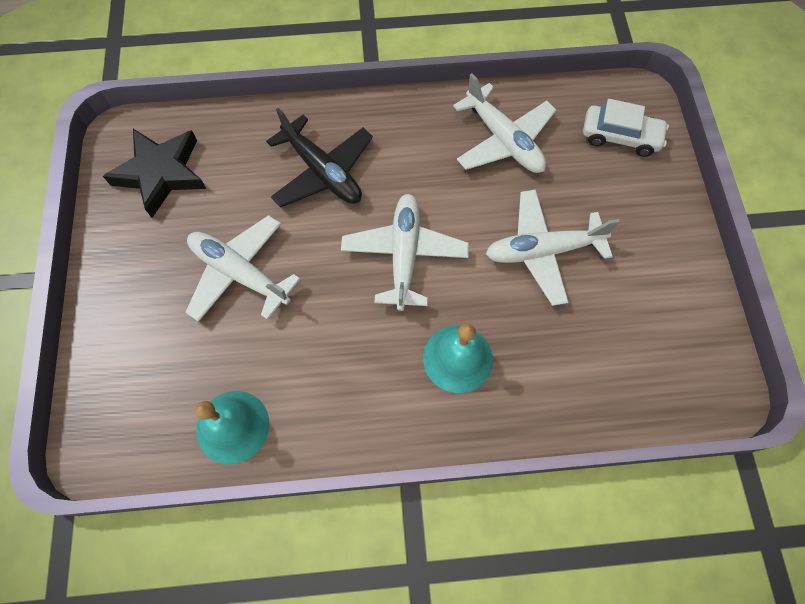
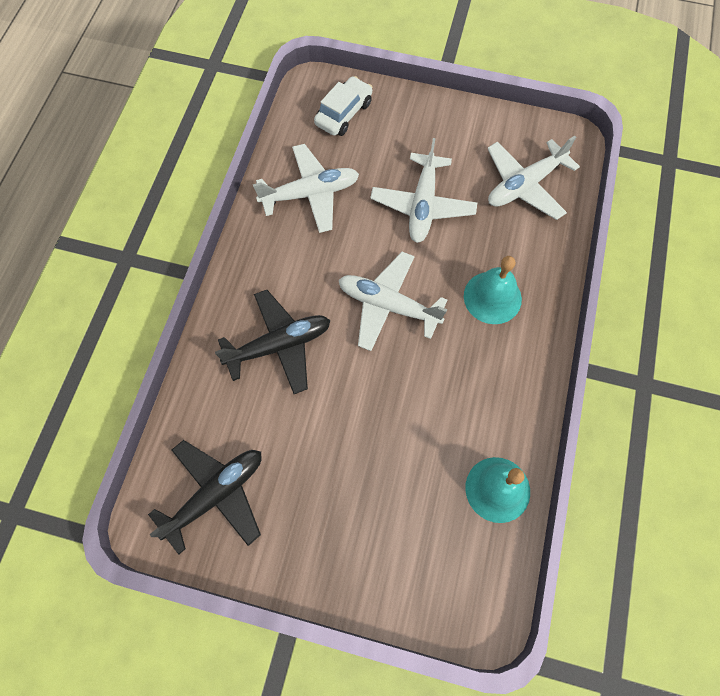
camera: 70 degrees left, 0 degrees up
(161, 173) = (216, 494): black star -> black plane
(240, 273) = (355, 446): white plane -> white plane (525, 185)

